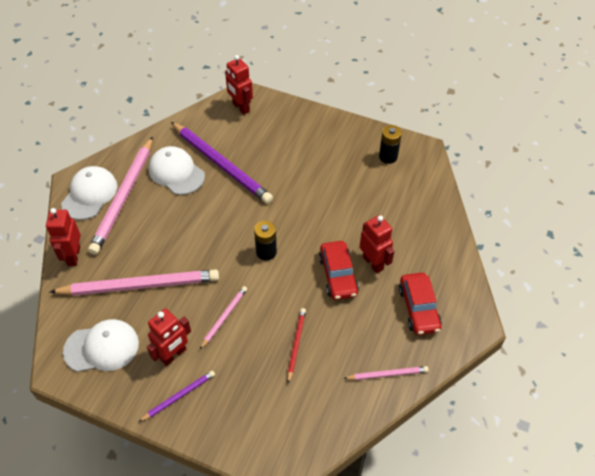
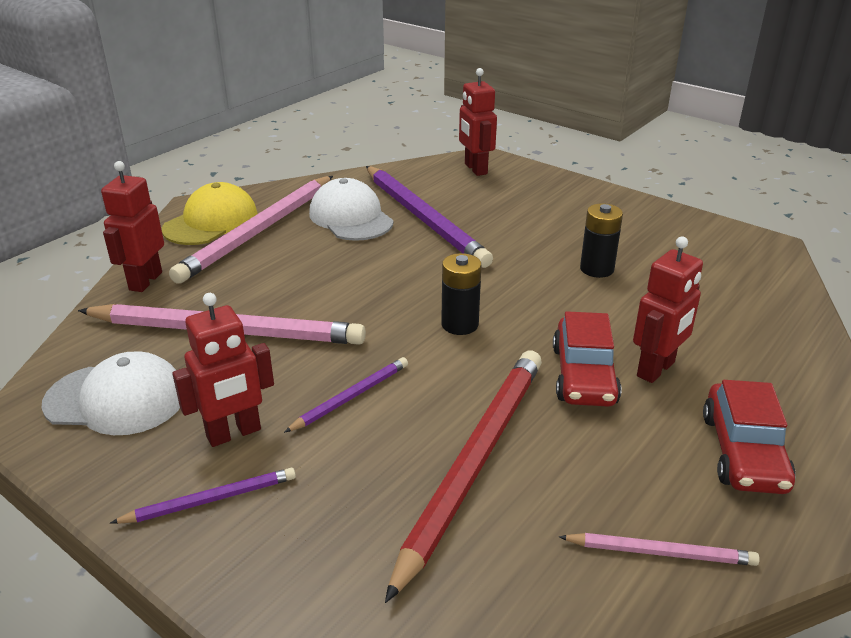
camera: 15 degrees right, 20 degrees down
(90, 194) = (211, 222): white cap -> yellow cap
(224, 317) = (351, 397): pink pencil -> purple pencil
(296, 344) = (473, 462): red pencil -> red pencil, size x2.11
(373, 263) = (656, 369): red robot -> red robot turned 60 degrees clockwise
(388, 157) = (703, 245): black battery -> black battery (596, 269)

